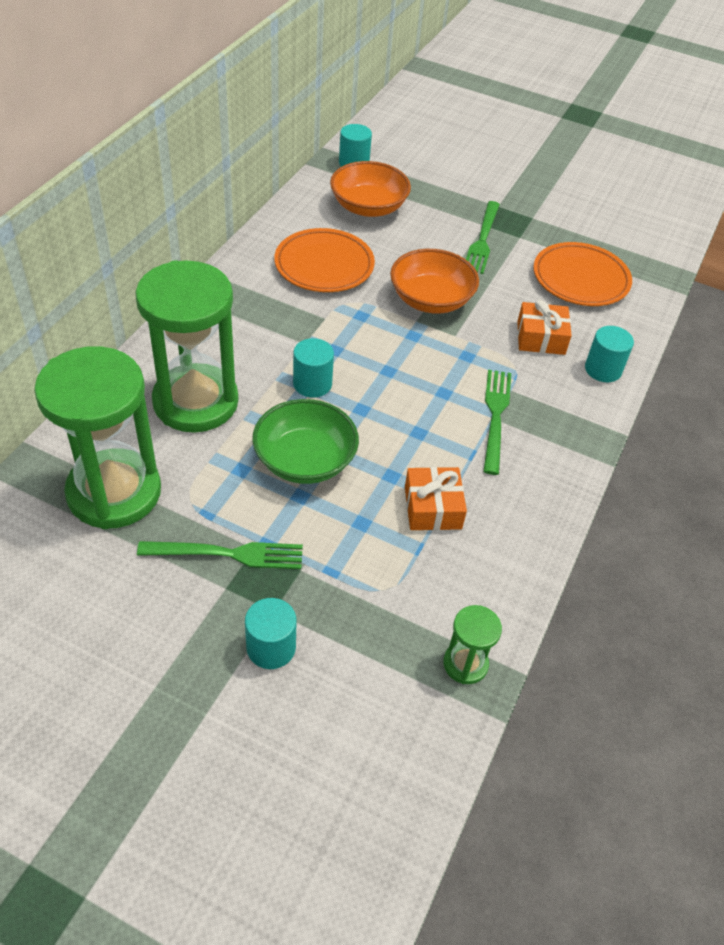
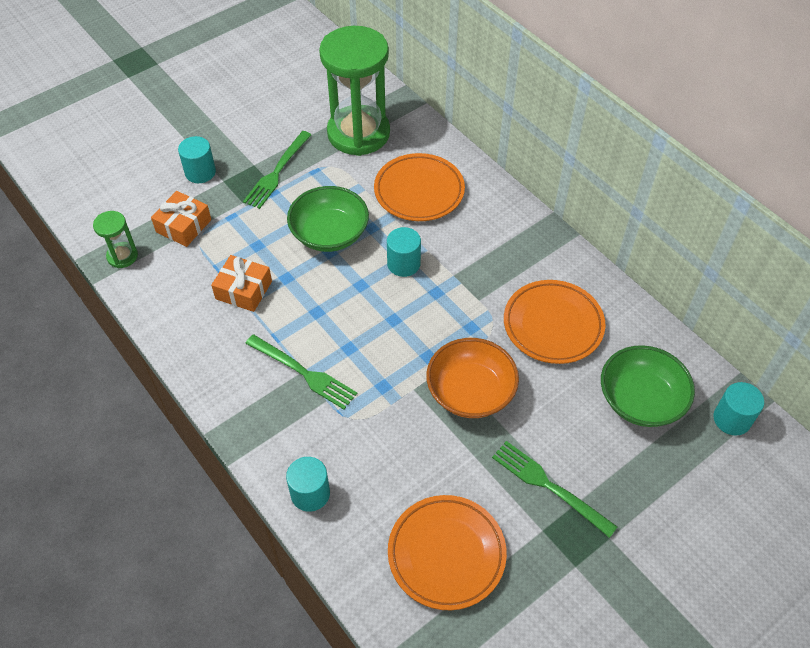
camera: 120 degrees right, 5 degrees up
(196, 402) = (419, 191): green hourglass -> orange plate
(368, 207) = (640, 400): orange bowl -> green bowl
(541, 338) = (377, 461): orange gift -> orange gift (183, 226)

